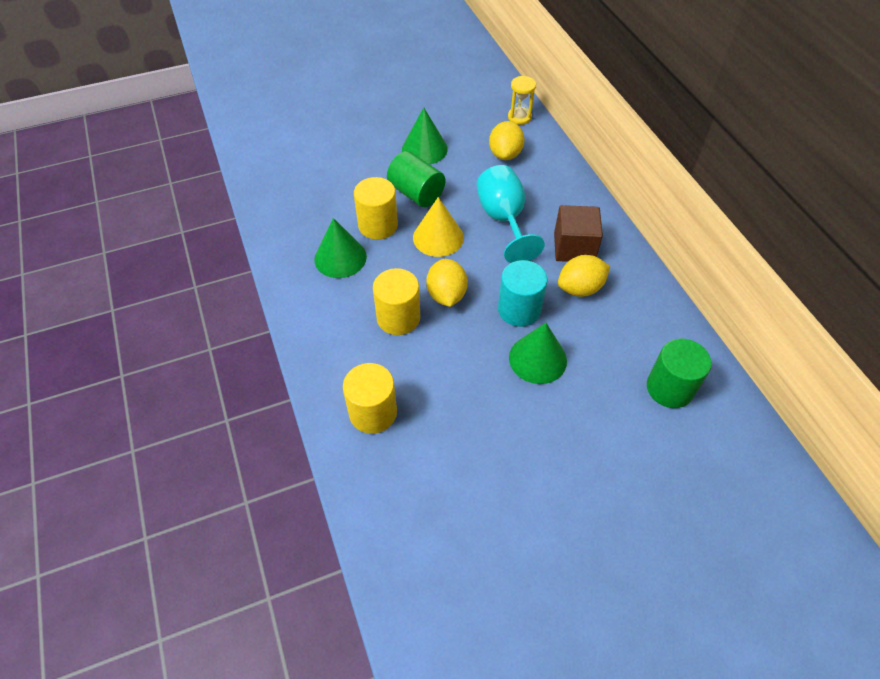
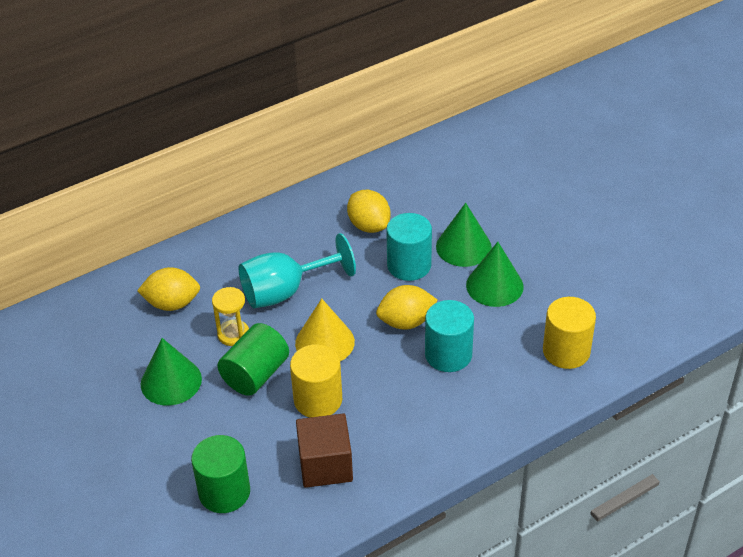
camera: 100 degrees left, 10 degrees down
(340, 258) = (378, 424): green cone -> green cone (494, 285)
(398, 318) = (448, 354): yellow cylinder -> turquoise cylinder
(519, 117) = (98, 299): yellow hourglass -> yellow hourglass (233, 334)
(574, 247) = (314, 234): brown cube -> brown cube (325, 465)
(669, 388) = (465, 166): green cylinder -> green cylinder (224, 492)

